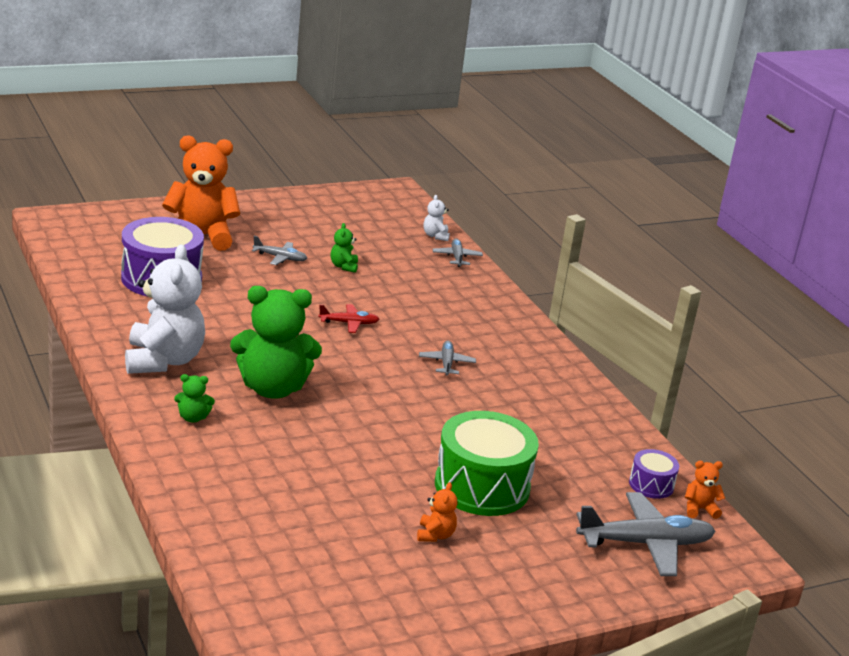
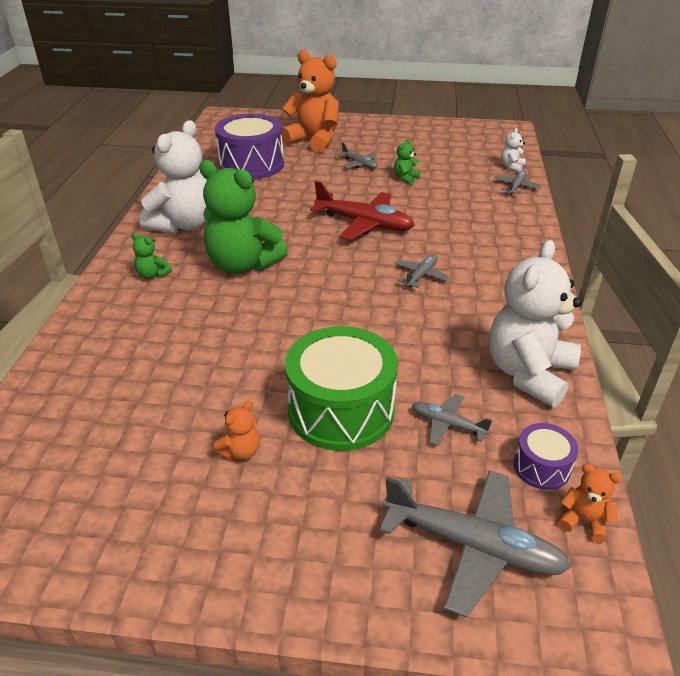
camera: 35 degrees right, 10 degrees up
(349, 323) = (364, 224): red plane -> red plane, size x1.93
(567, 475) = (447, 424): none -> grey plane
(594, 423) = (528, 373): none -> white teddy bear

